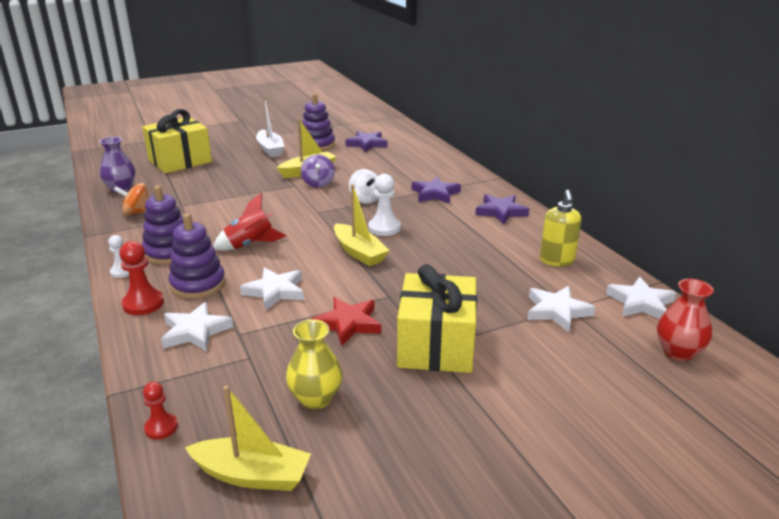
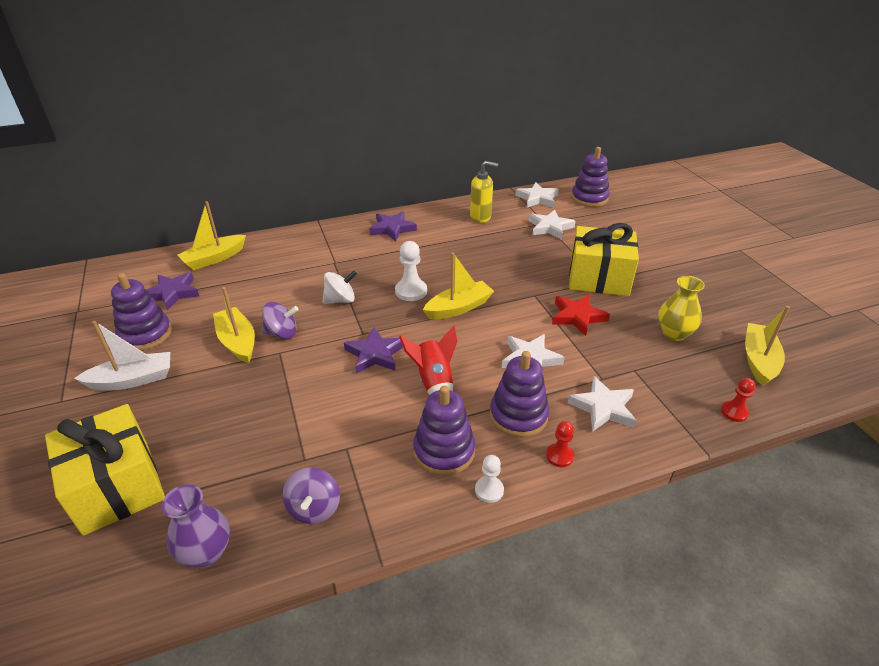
camera: 85 degrees left, 10 degrees up
(137, 212) = (314, 508): orange spinning top -> purple spinning top
(143, 304) = (559, 456): red pawn -> red pawn, size x0.63
(418, 149) = (214, 258): none -> yellow boat
(435, 194) = (342, 257): purple star -> purple star (375, 354)
(678, 352) = (589, 198): red vase -> purple stacking toy

